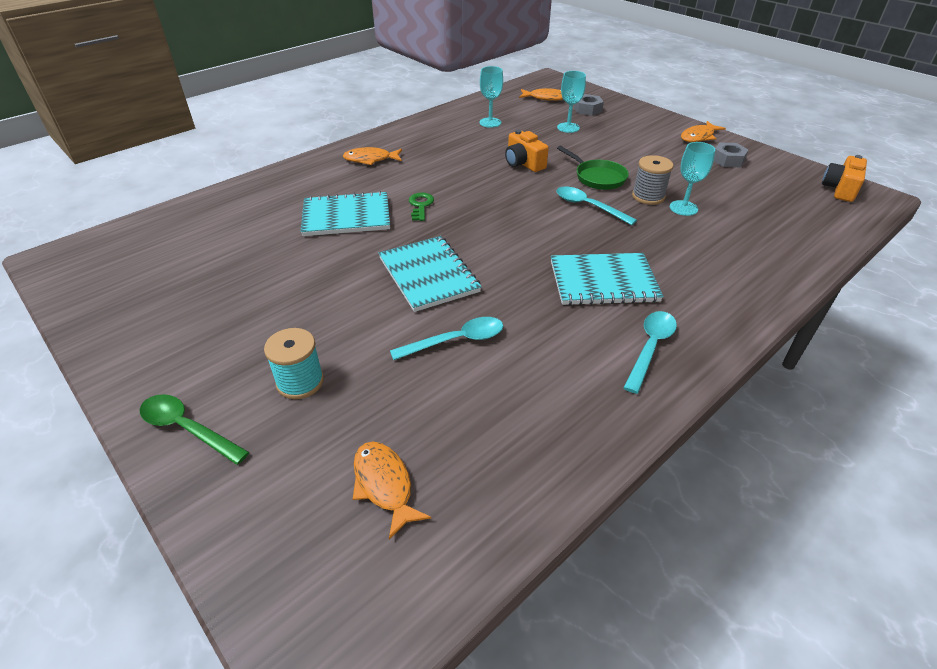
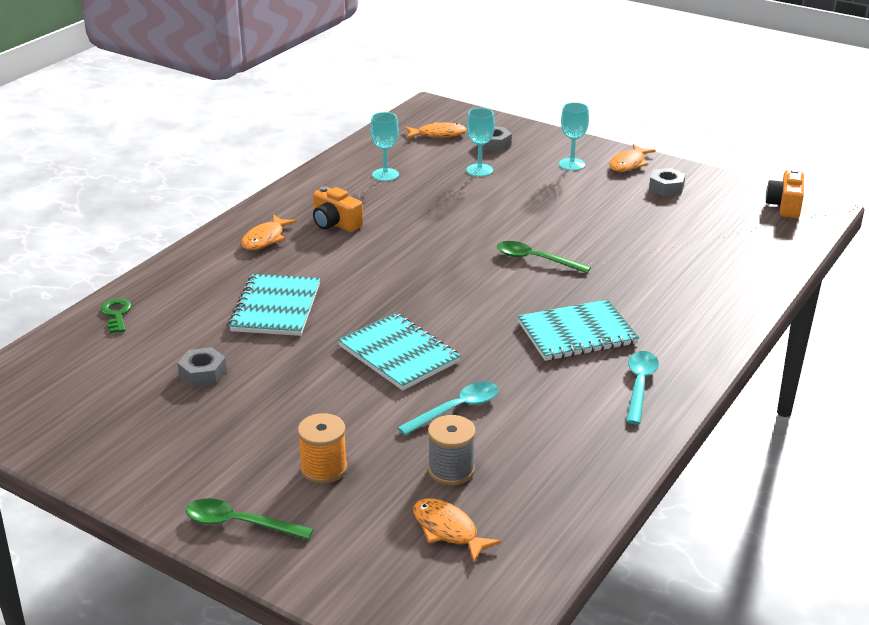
camera: 15 degrees left, 10 degrees down
(252, 265) = (203, 373): none -> grey nut
(300, 382) = (324, 468): turquoise spool -> orange spool
(346, 216) = (276, 307): turquoise notebook -> turquoise notebook turned 60 degrees counterclockwise
(370, 159) = (265, 239): orange fish -> orange fish turned 45 degrees counterclockwise
(420, 205) = (353, 284): green key -> green key (116, 314)
(523, 163) = (446, 220): orange camera -> orange camera (335, 223)
(588, 206) = (535, 259): turquoise spoon -> green spoon
(597, 177) = (534, 226): green pan -> none
(648, 196) = (594, 240): grey spool -> grey spool (451, 470)
(683, 208) = (634, 247): turquoise goblet -> turquoise goblet (572, 164)

